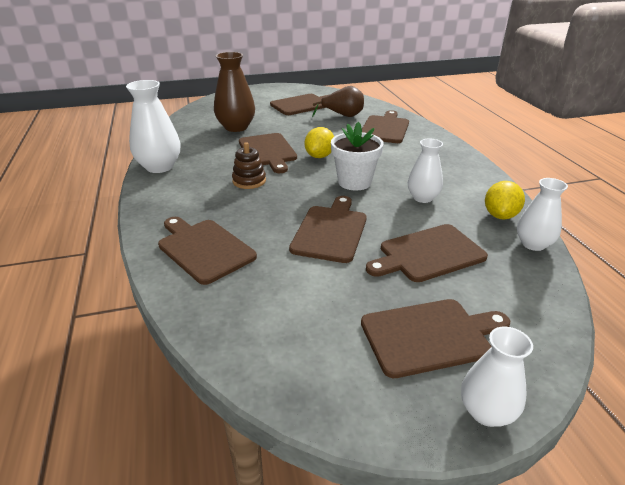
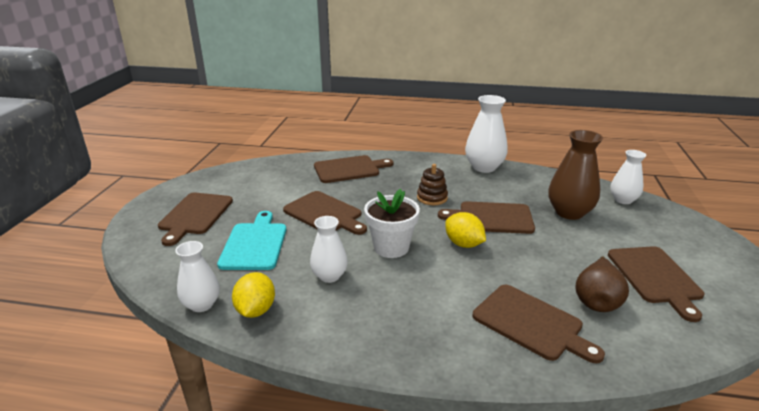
camera: 115 degrees right, 5 degrees down
(428, 254) = (254, 244): brown cutting board -> turquoise cutting board
(486, 412) = (140, 212): white vase -> white vase (623, 200)
(500, 215) = (256, 310): yellow lemon -> yellow lemon turned 45 degrees clockwise

